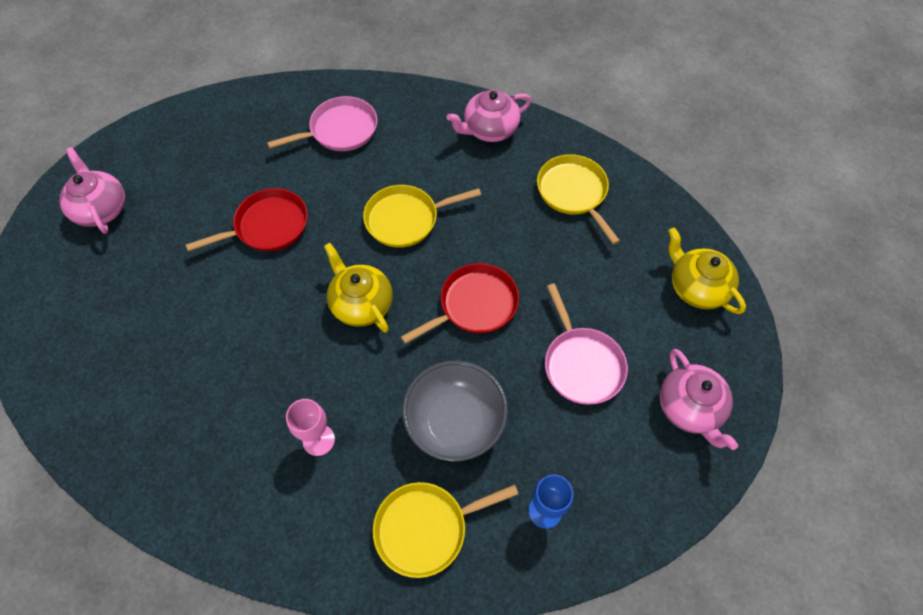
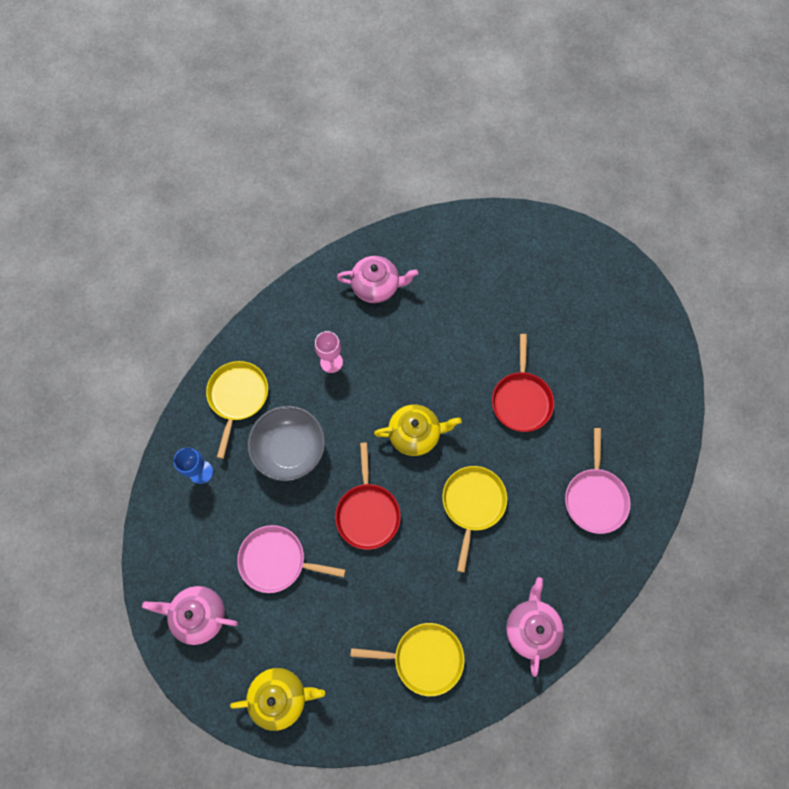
camera: 120 degrees right, 10 degrees up
(101, 209) = (599, 293): pink teapot -> pink teapot (376, 286)

